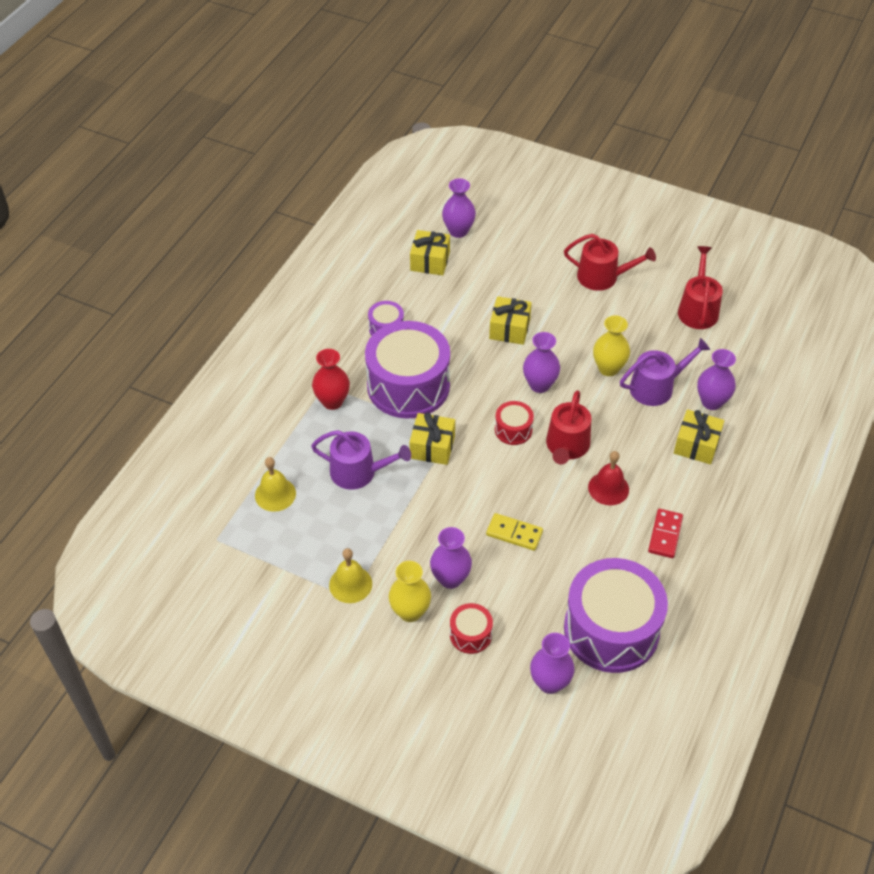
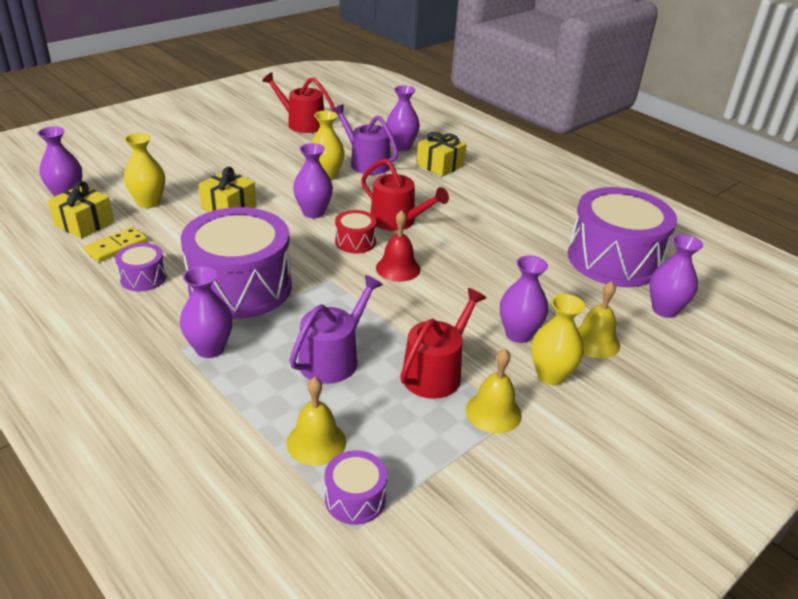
camera: 70 degrees left, 15 degrees down
(239, 531) = (355, 498): none -> purple drum
(332, 401) = (210, 348): red vase -> purple vase
(432, 447) = (338, 295): yellow gift -> none
(470, 634) = (594, 341): red drum -> yellow bell
(482, 279) = (149, 202): none -> yellow vase
(514, 533) = (481, 278): yellow domino -> yellow domino (116, 247)
(603, 277) = (221, 148): red watering can -> red watering can (436, 372)
(608, 488) = (459, 215): red bell -> red bell (398, 268)
(656, 387) = (366, 162): purple watering can -> purple watering can turned 45 degrees counterclockwise
(665, 535) = (524, 205): red domino -> none

